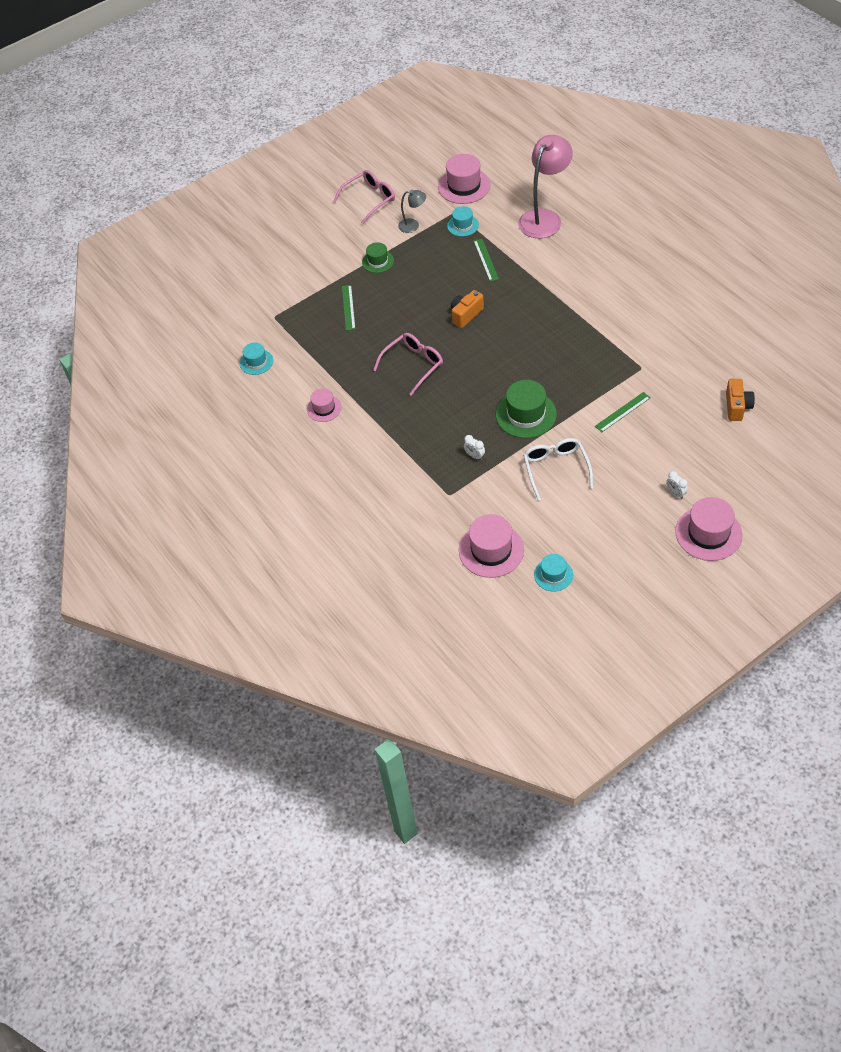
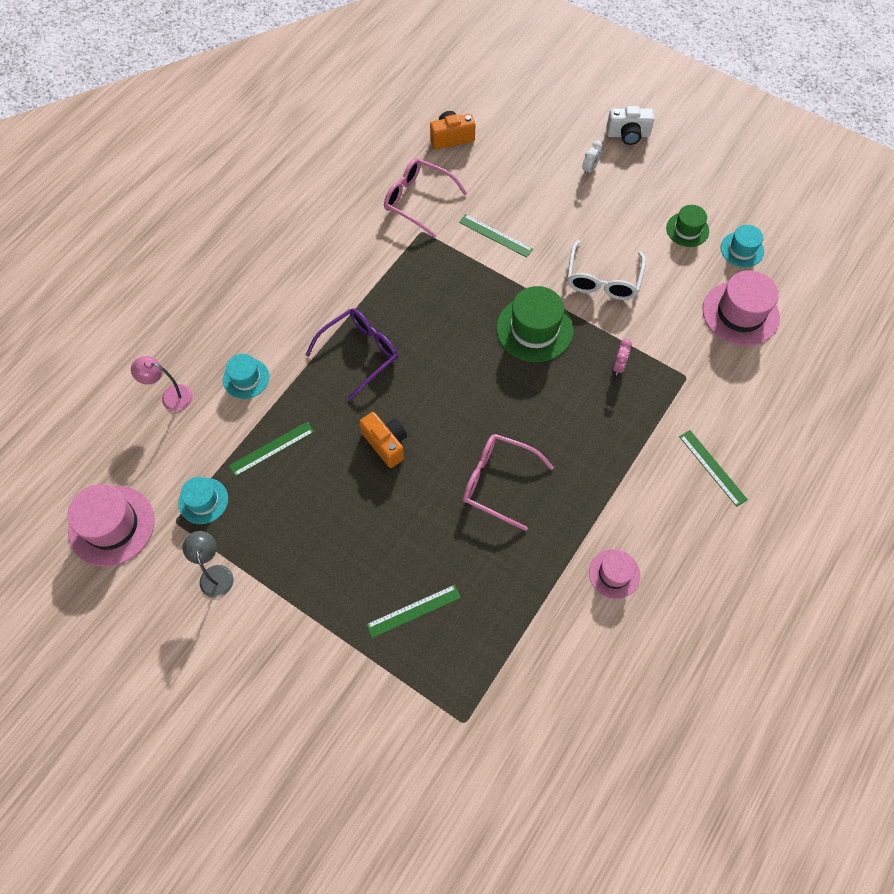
camera: 115 degrees left, 10 degrees up
(256, 362) = (564, 711): turquoise hat -> turquoise hat (246, 378)
(370, 199) = (161, 666): pink glasses -> pink glasses (418, 200)
(371, 485) = (712, 467): none -> green ruler
(378, 261) = (305, 601): green hat -> green hat (687, 229)
(466, 315) = (386, 443): orange camera -> orange camera turned 150 degrees counterclockwise
(474, 456) = (618, 366): white clock -> pink clock
(542, 313) = (360, 353): none -> purple glasses
(544, 218) = (170, 396): pink lamp -> pink lamp, size x0.49
(556, 469) = (603, 280): white glasses -> white glasses turned 45 degrees counterclockwise
(708, 533) = (628, 135): pink hat -> white camera

